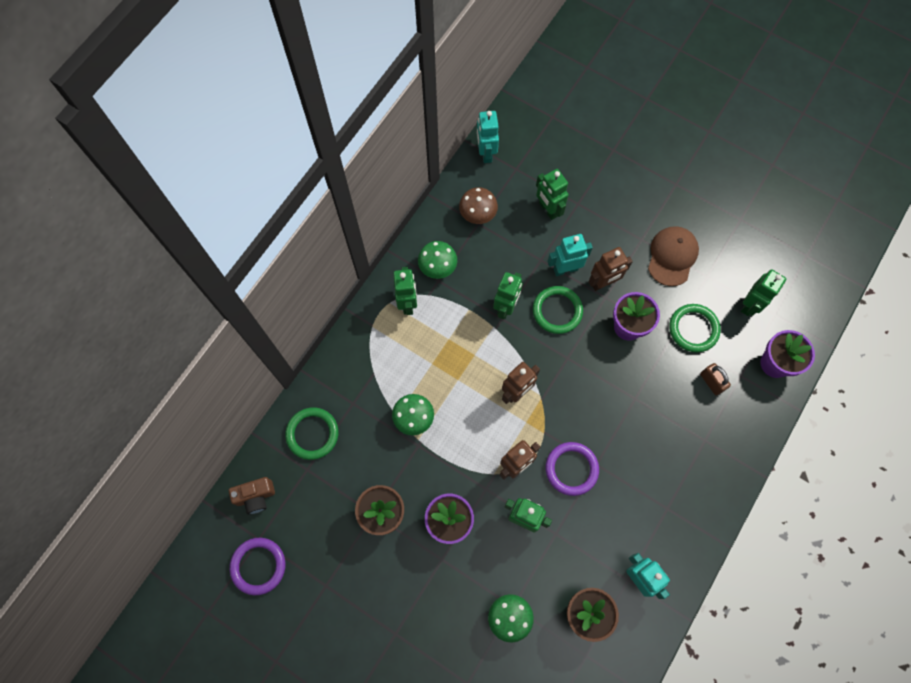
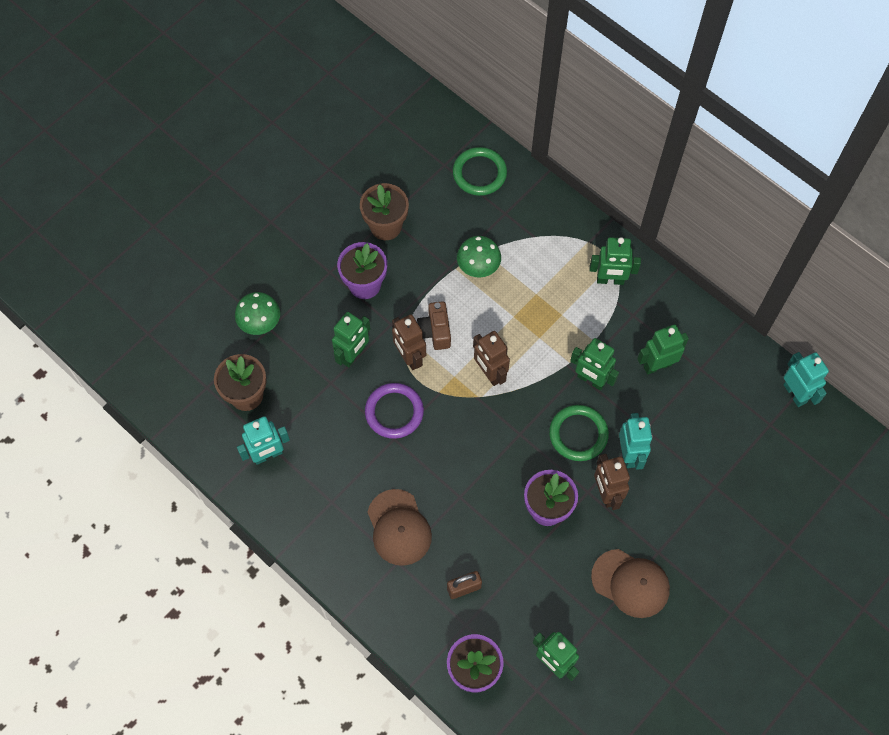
camera: 100 degrees right, 5 degrees down
(256, 497) = (426, 119): brown camera -> brown camera (435, 331)
(258, 566) = (360, 115): purple ring -> none
(438, 268) = (648, 317): green mushroom -> none
(477, 215) = (711, 370): brown mushroom -> none
(486, 153) = (795, 393): turquoise robot -> turquoise robot turned 60 degrees clockwise
(548, 209) = (710, 450): green robot -> green robot (657, 365)
(675, 445) = (399, 527): none -> brown cap
(693, 329) = (532, 584): green ring -> none

